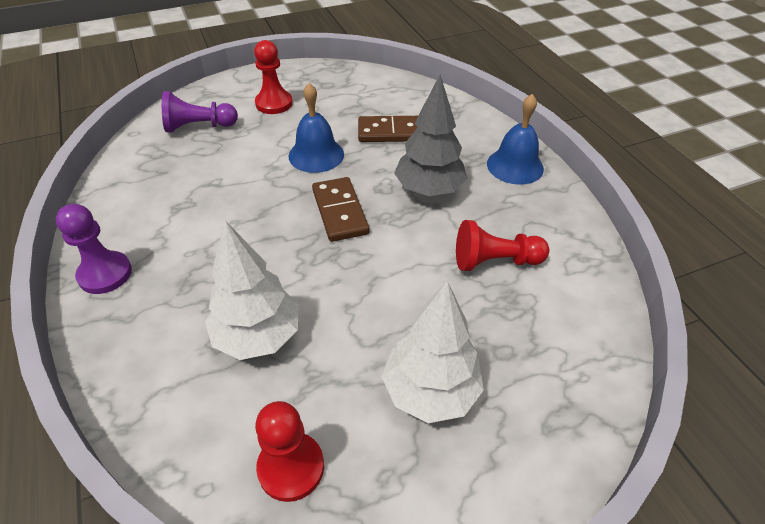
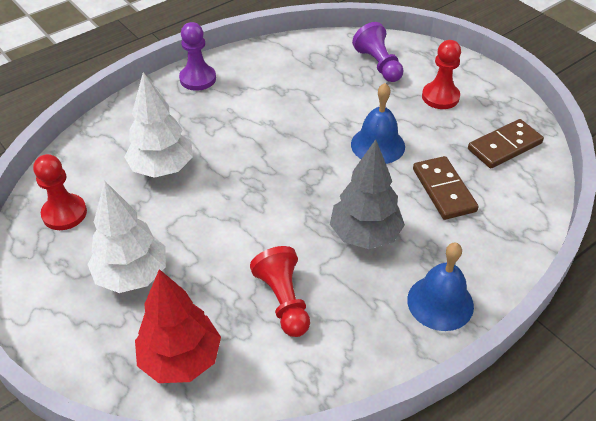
camera: 75 degrees right, 0 degrees up
(340, 211) = (307, 179): brown domino -> brown domino (504, 146)
(558, 357) = (181, 359): none -> red tree

